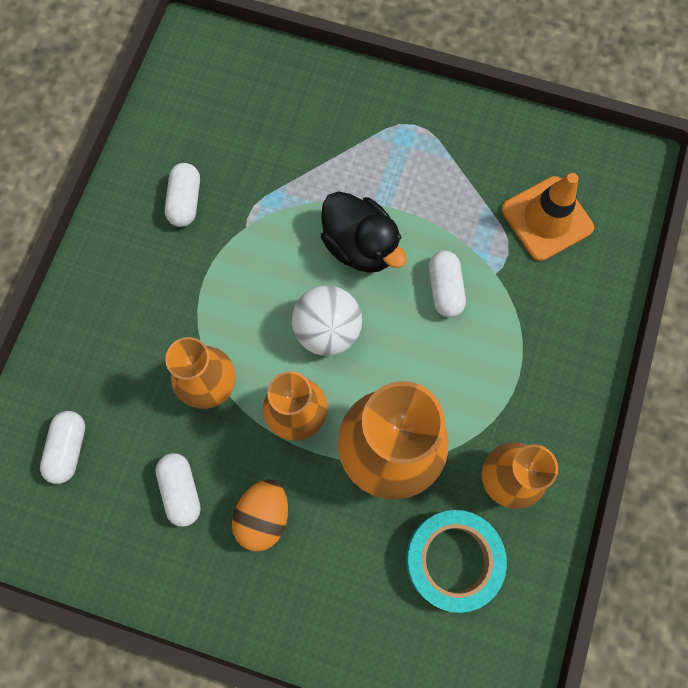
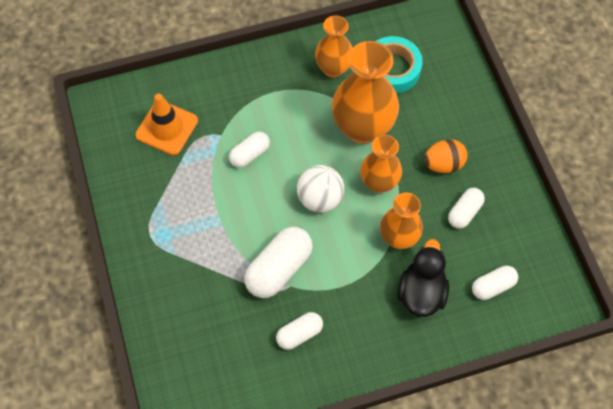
camera: 125 degrees left, 10 degrees down
(274, 228) = (279, 269): none -> white capsule
(360, 246) = (255, 214): black duck -> black duck (421, 292)

